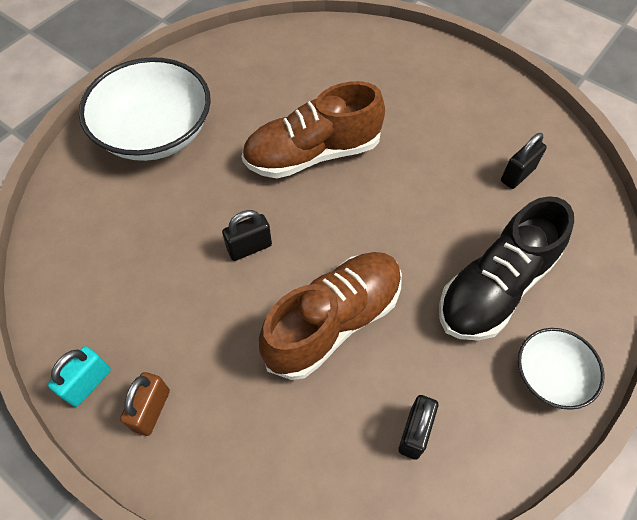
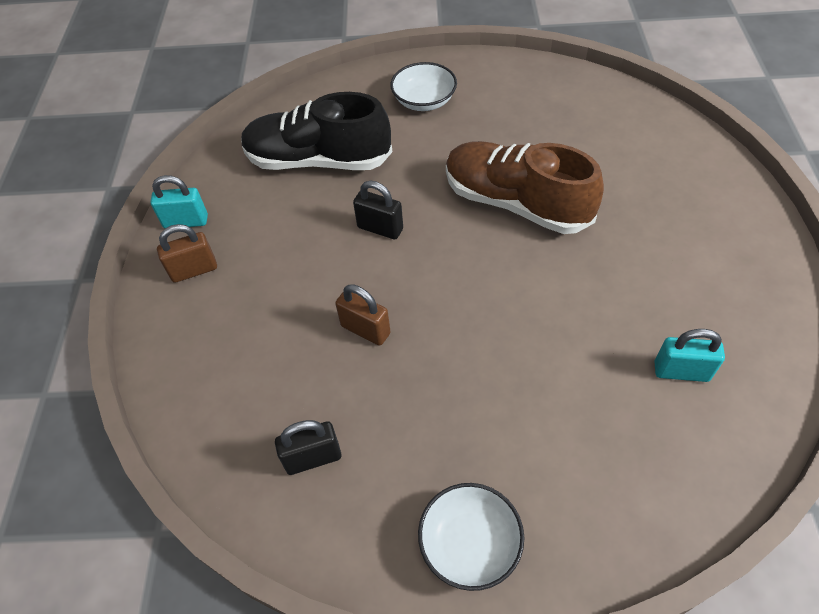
camera: 55 degrees right, 5 degrees down
(155, 132) = (424, 101): white bowl -> white bowl, size x0.52
(333, 322) = (365, 330): brown shoe -> brown padlock
(495, 287) = (522, 433): black shoe -> black shoe (318, 160)
(517, 175) = (681, 371): black padlock -> turquoise padlock

